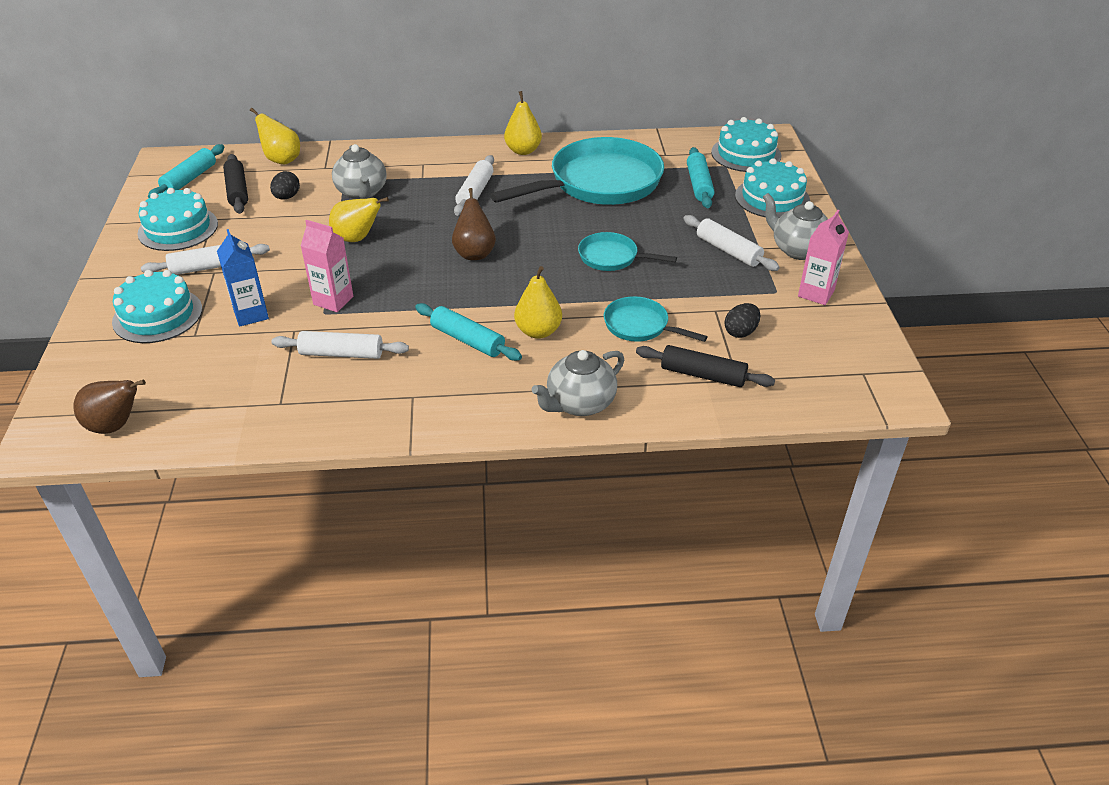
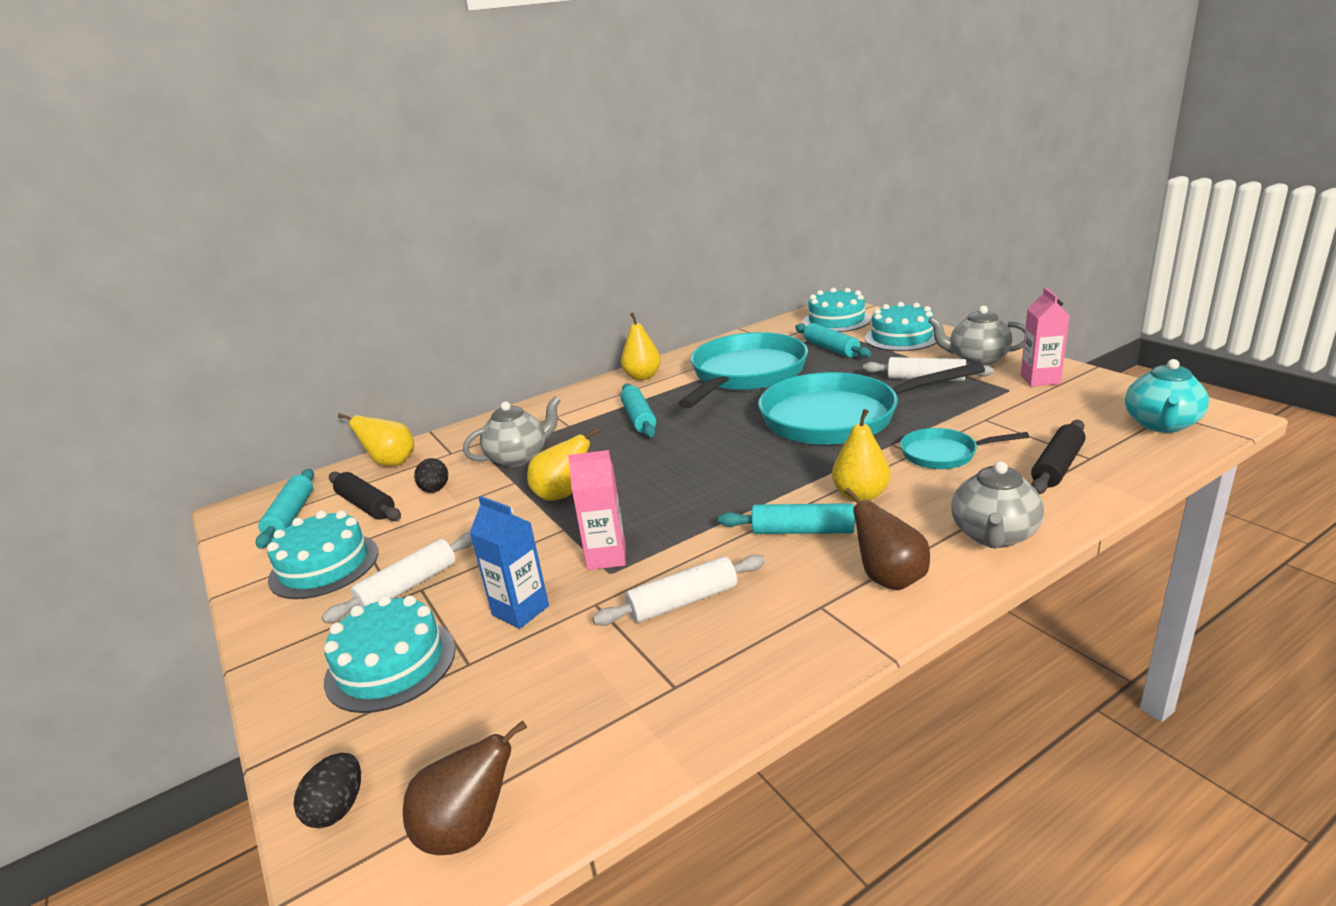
camera: 25 degrees left, 15 degrees down
(362, 192) = (519, 457): grey teapot -> grey teapot turned 75 degrees counterclockwise
(474, 253) = (705, 461): brown pear -> brown pear (889, 579)
(475, 192) = (639, 418): white rolling pin -> turquoise rolling pin
(612, 257) = (838, 417): turquoise pan -> turquoise pan, size x2.09
(703, 375) = (1057, 466): black rolling pin -> black rolling pin turned 45 degrees counterclockwise
(740, 332) = (1031, 425): black egg -> black egg (337, 808)
(839, 379) = (1161, 424): none -> turquoise teapot

